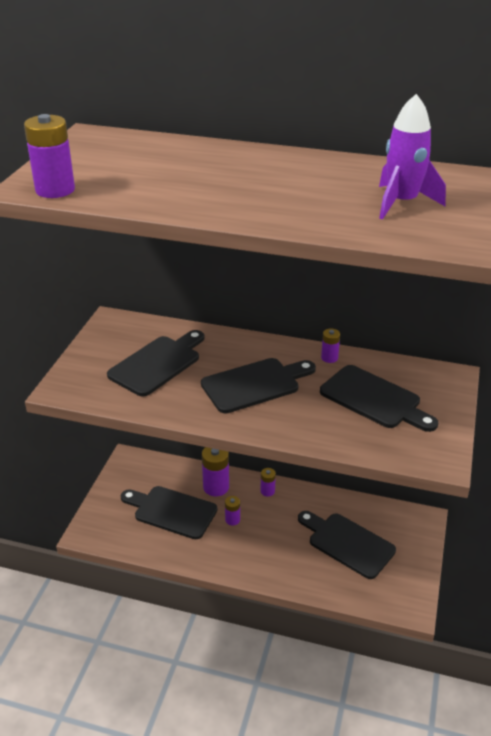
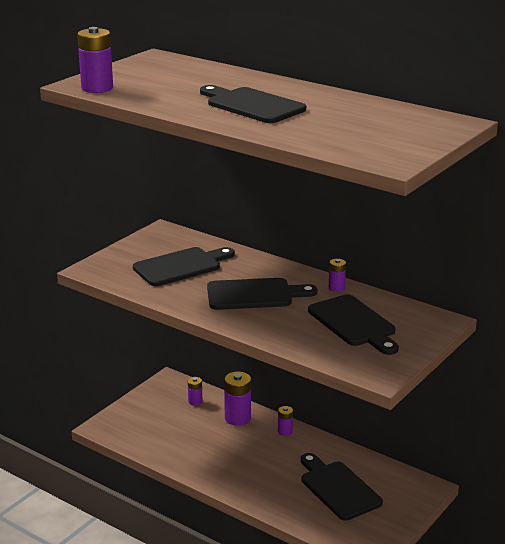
camera: 20 degrees right, 10 degrees down
(172, 511) = (186, 427): black cutting board -> black cutting board (252, 105)
(232, 520) = (238, 446): purple battery -> purple battery (195, 401)
(402, 203) = (360, 128): purple rocket -> none

